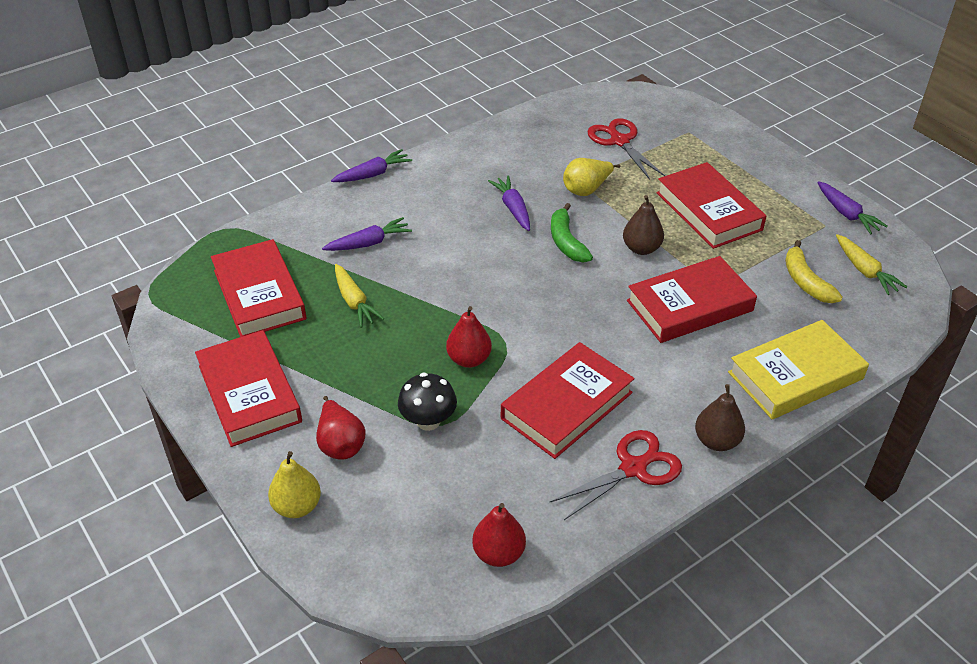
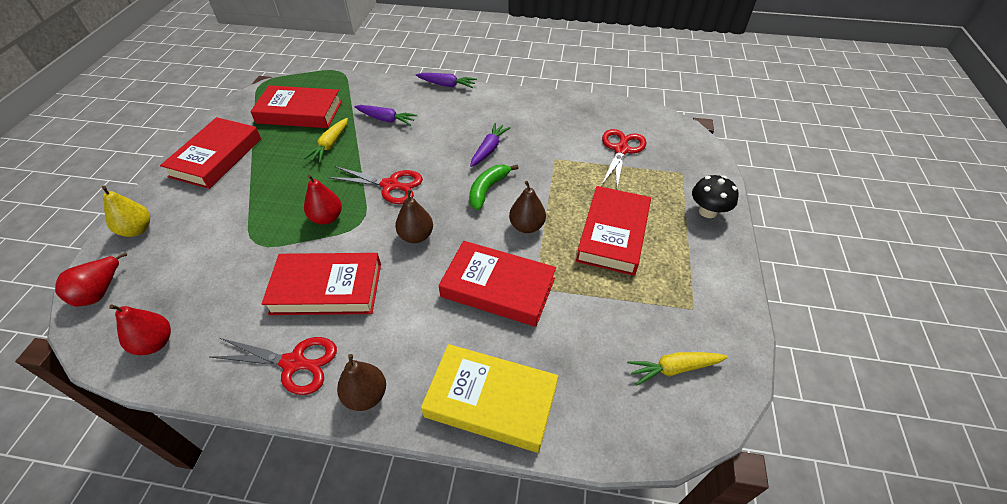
camera: 45 degrees right, 5 degrees up
(259, 294) = (299, 112): red book -> red book turned 75 degrees clockwise
(340, 444) = (203, 214): red pear -> red pear (100, 292)
(428, 421) = (254, 235): black mushroom -> black mushroom (707, 211)
(479, 295) = (391, 186): none -> red scissors
(570, 317) = (416, 236): none -> brown pear
(586, 189) = (551, 166): yellow pear -> none
(805, 281) = (609, 338): yellow banana -> none
(846, 214) = (726, 313): purple carrot -> none
(864, 271) = (674, 369): yellow carrot -> yellow carrot turned 60 degrees clockwise

